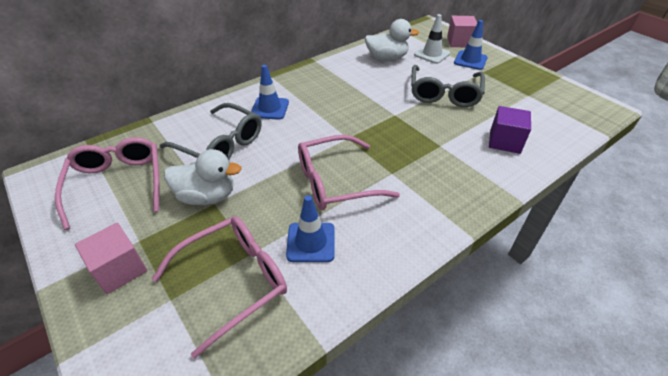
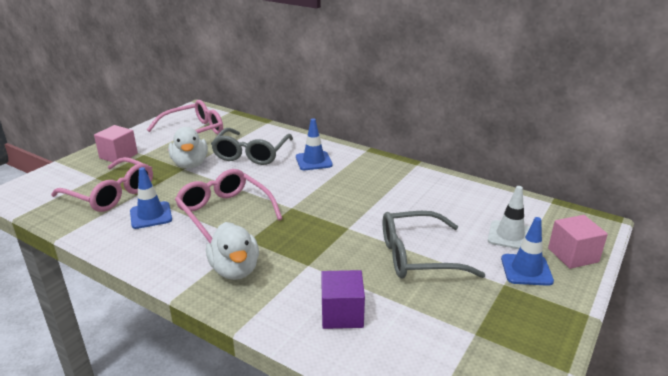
camera: 70 degrees right, 15 degrees down
(387, 58) = (464, 205): white duck -> white duck (235, 270)

